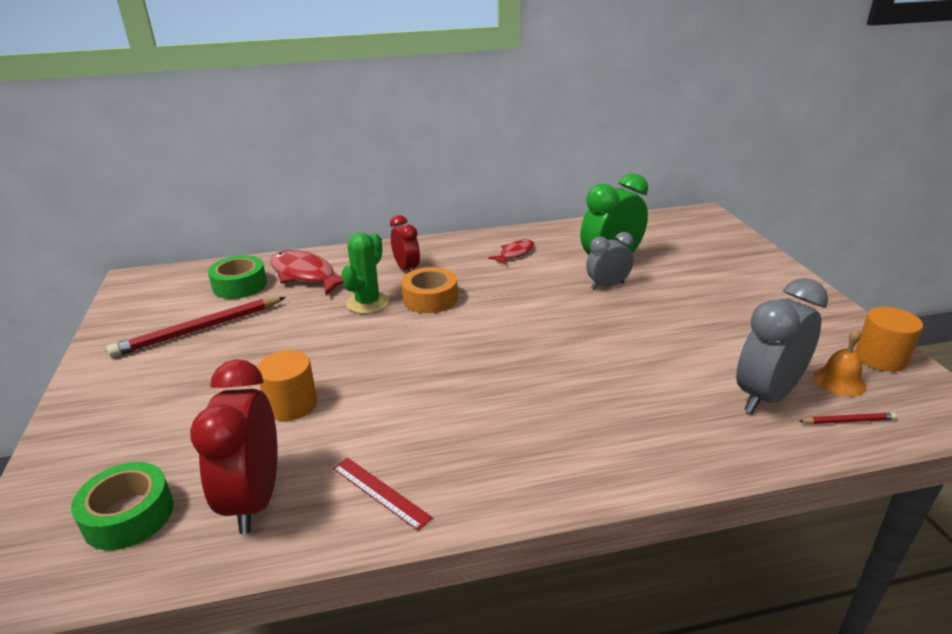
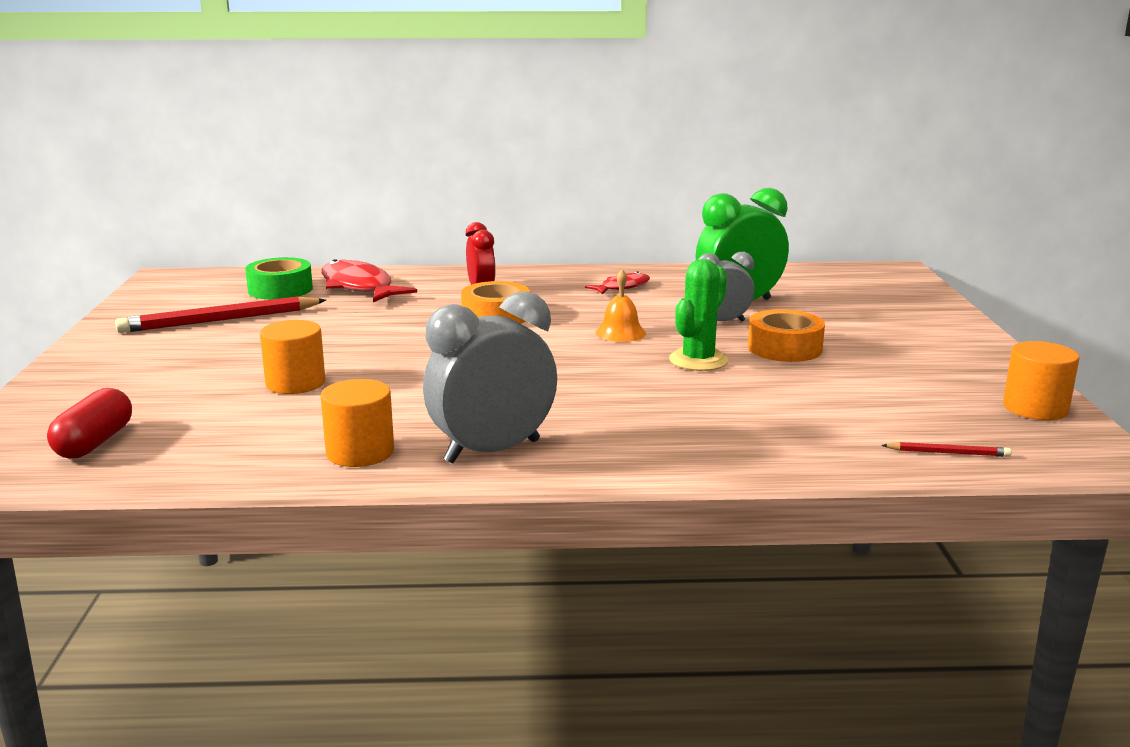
camera: 10 degrees right, 10 degrees down
(128, 515) = (94, 443): green tape -> red capsule
(254, 499) = (225, 444): red clock -> none
(367, 303) = (420, 314): green cactus -> green cactus (698, 360)
(380, 492) = (360, 452): red ruler -> orange cylinder
(668, 311) = (784, 348): none -> orange tape
(766, 396) = (859, 425): grey clock -> grey clock (492, 451)
(839, 381) = (963, 421): orange bell -> orange bell (620, 333)

